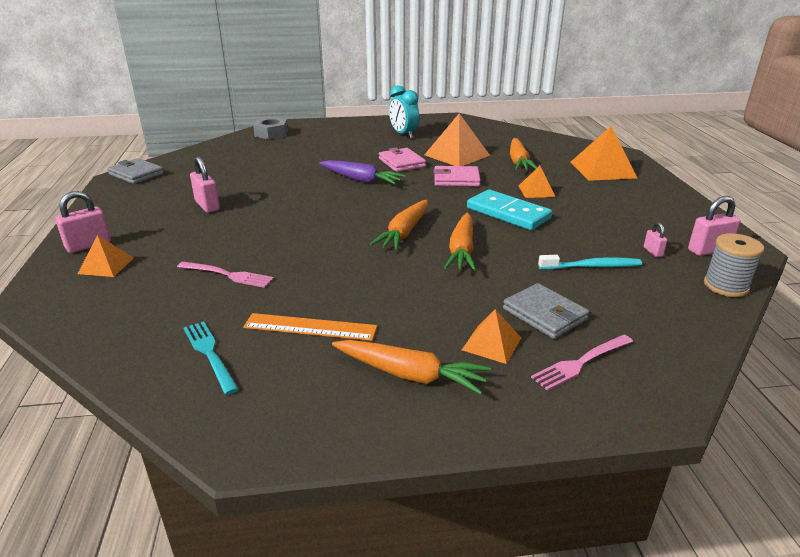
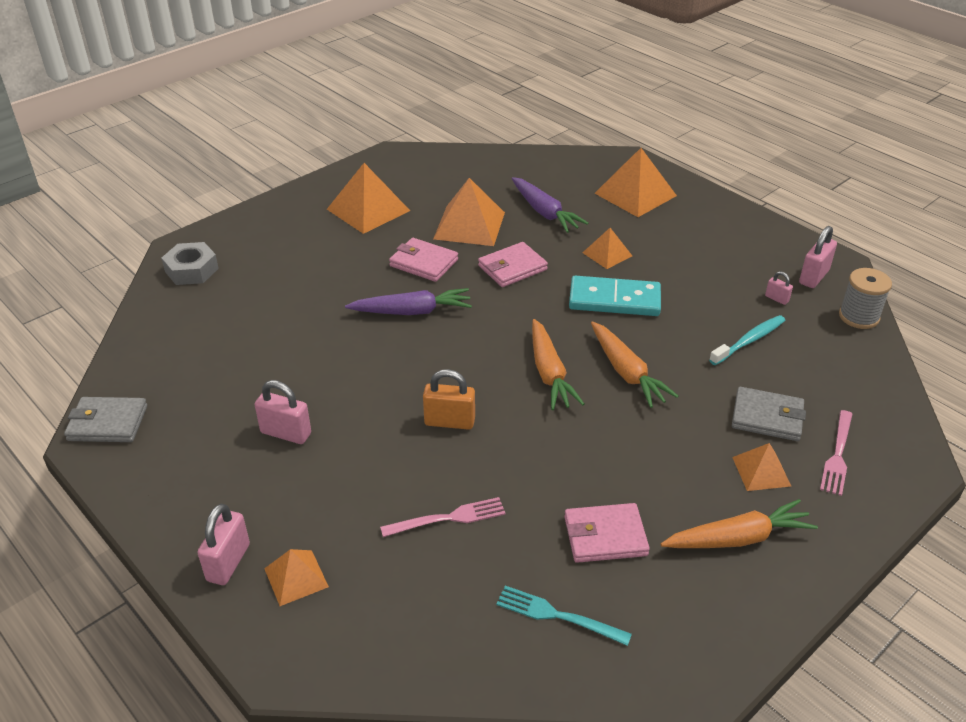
camera: 35 degrees left, 10 degrees up
(303, 232) = (449, 422): none -> orange padlock
(310, 327) = (605, 536): orange ruler -> pink wallet
(403, 135) = (368, 210): turquoise clock -> orange pyramid
(518, 162) = (544, 212): orange carrot -> purple carrot

